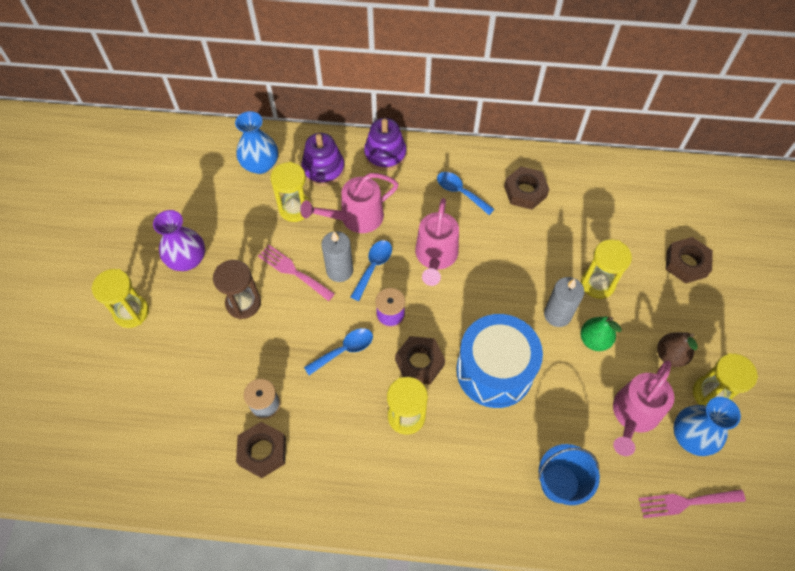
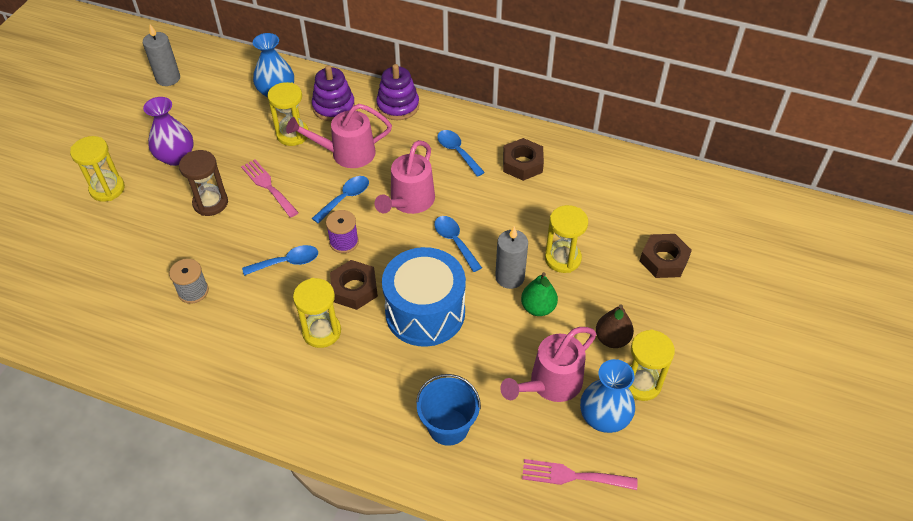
camera: 15 degrees right, 10 degrees down
(262, 451) = (173, 330): brown nut -> none
(339, 270) = (312, 194): grey candle -> grey candle (168, 78)
(493, 289) = (454, 241): none -> blue spoon

